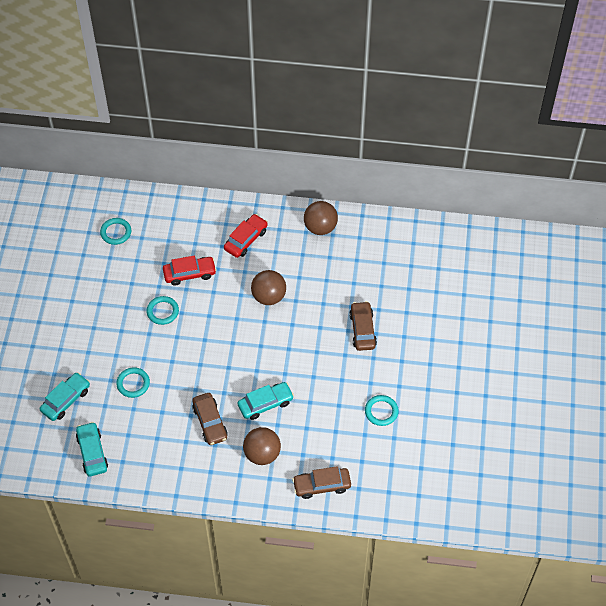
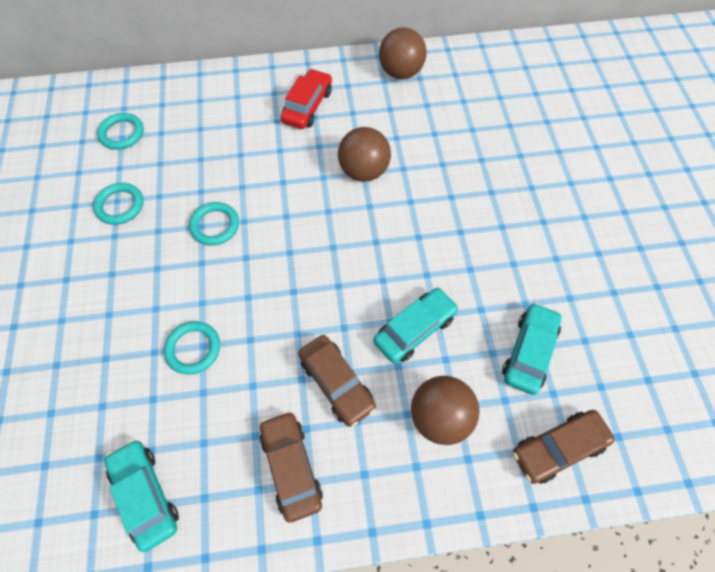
camera: 15 degrees left, 5 degrees up
(66, 400) = (83, 406): turquoise car -> turquoise car (529, 352)
(189, 274) = (241, 165): red car -> none
(362, 330) = (511, 186): brown car -> brown car (291, 467)
(381, 411) = (592, 297): turquoise ring -> turquoise ring (120, 205)

